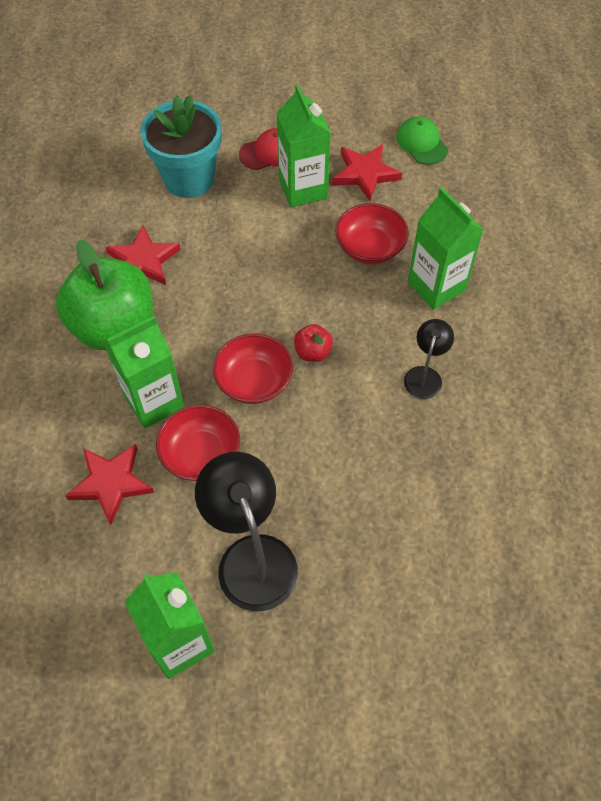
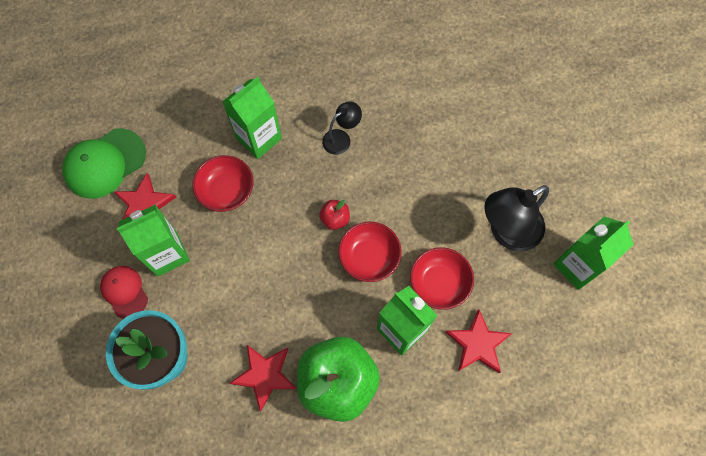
camera: 100 degrees left, 10 degrees up
(422, 143) = (104, 163): green cap -> green cap, size x1.61
(425, 375) = (341, 138): black lamp -> black lamp turned 135 degrees clockwise

